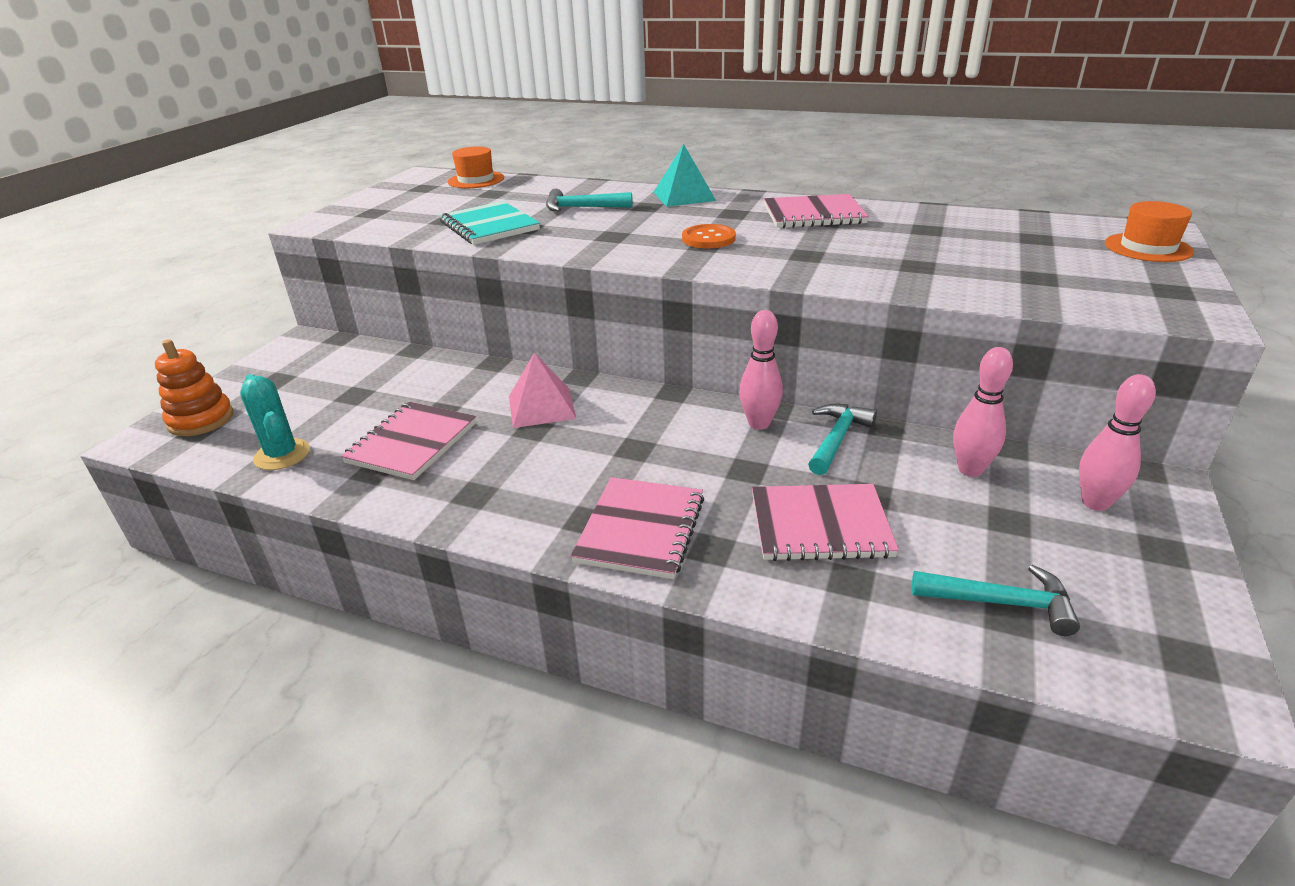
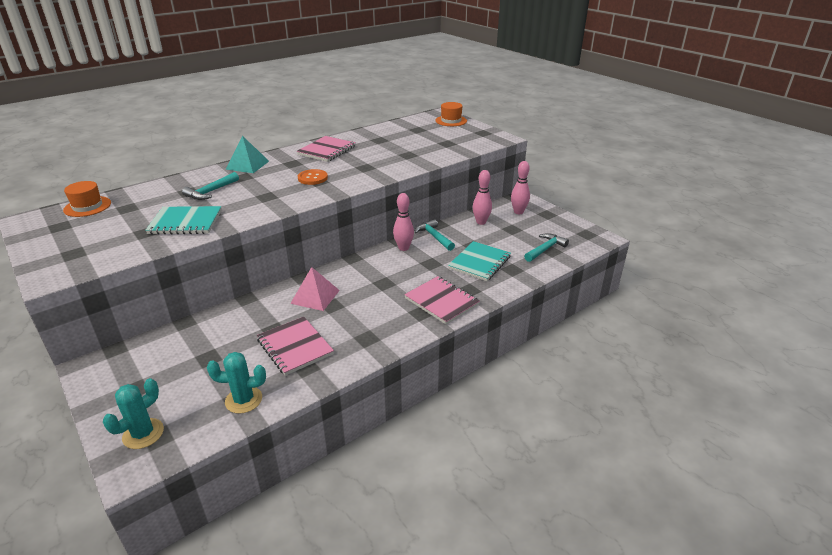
camera: 60 degrees left, 0 degrees up
(201, 420) = (143, 434): orange stacking toy -> turquoise cactus
(820, 525) = (480, 262): pink notebook -> turquoise notebook

